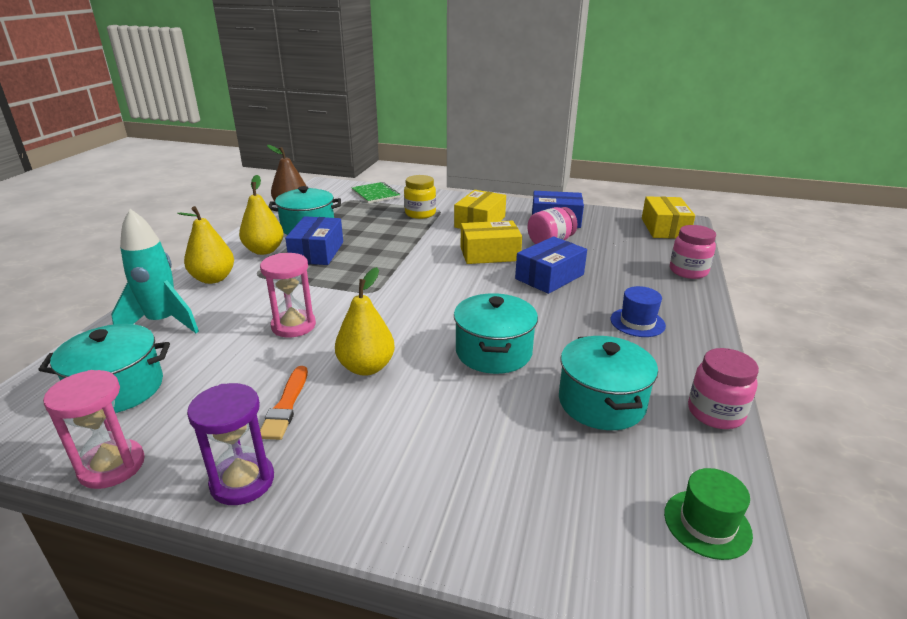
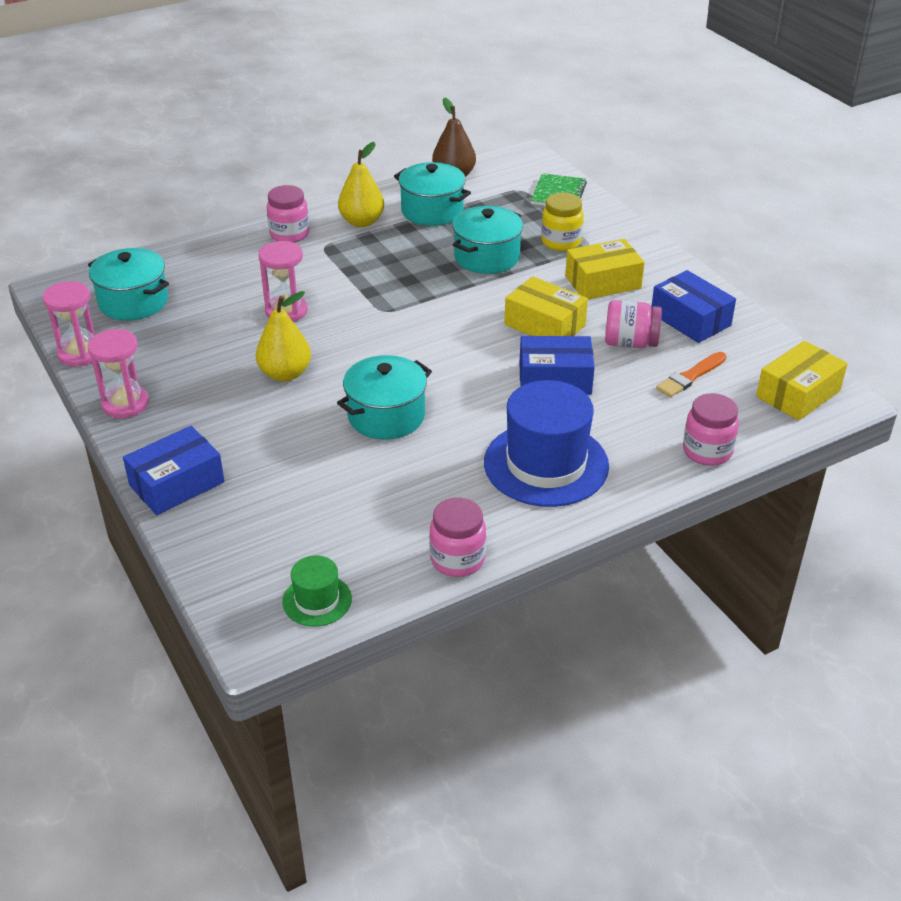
camera: 45 degrees right, 10 degrees up
(163, 323) = (212, 261): turquoise rocket -> none
(213, 279) = (289, 234): yellow pear -> pink jar
(242, 481) = (125, 404): purple hourglass -> pink hourglass
(286, 405) = (203, 371): orange brush -> orange brush (690, 376)
(317, 252) = (400, 245): blue box -> blue box (177, 484)
(601, 402) = (392, 498): turquoise pot -> turquoise pot (486, 257)
(637, 322) = (546, 464): blue hat -> blue hat, size x2.03

